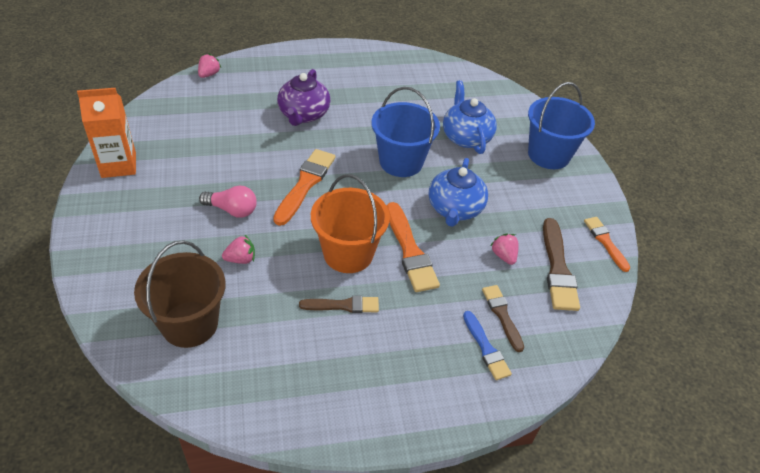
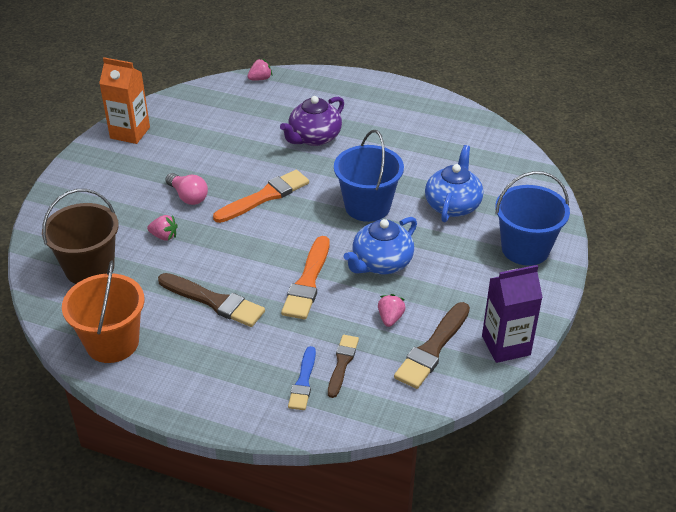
camera: 35 degrees right, 5 degrees down
(343, 305) = (214, 301): brown brush -> brown brush, size x1.59
(348, 253) = (252, 264): orange bucket -> orange bucket (112, 343)
(605, 242) = (506, 345): orange brush -> purple carton

